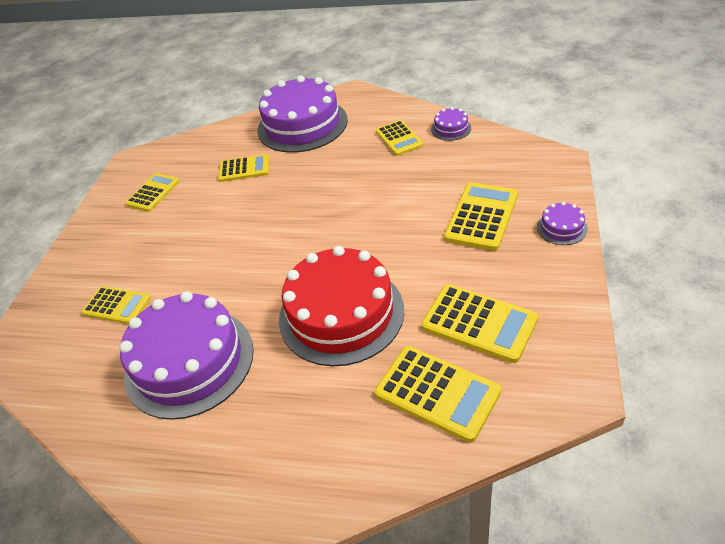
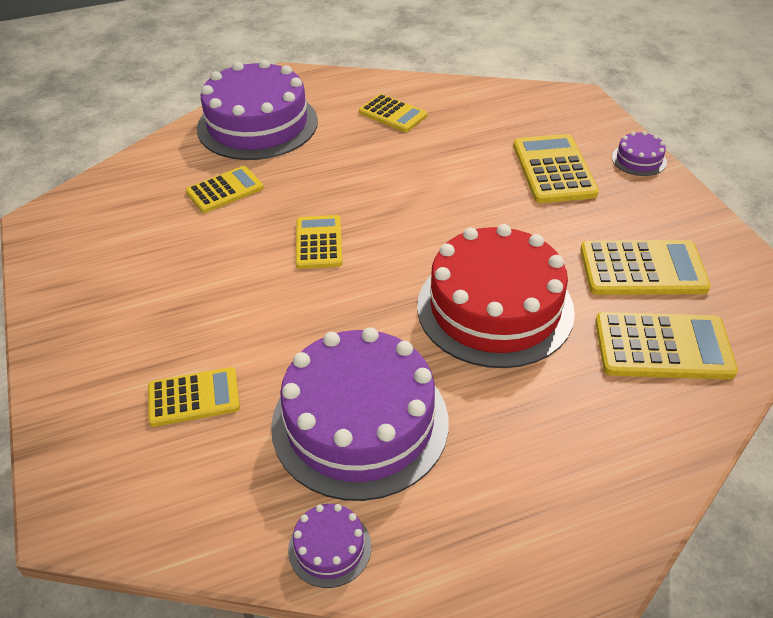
camera: 35 degrees left, 0 degrees up
(153, 193) = (116, 250): yellow calculator -> yellow calculator (319, 242)
(451, 128) = (442, 92): purple cake -> purple cake (330, 548)

